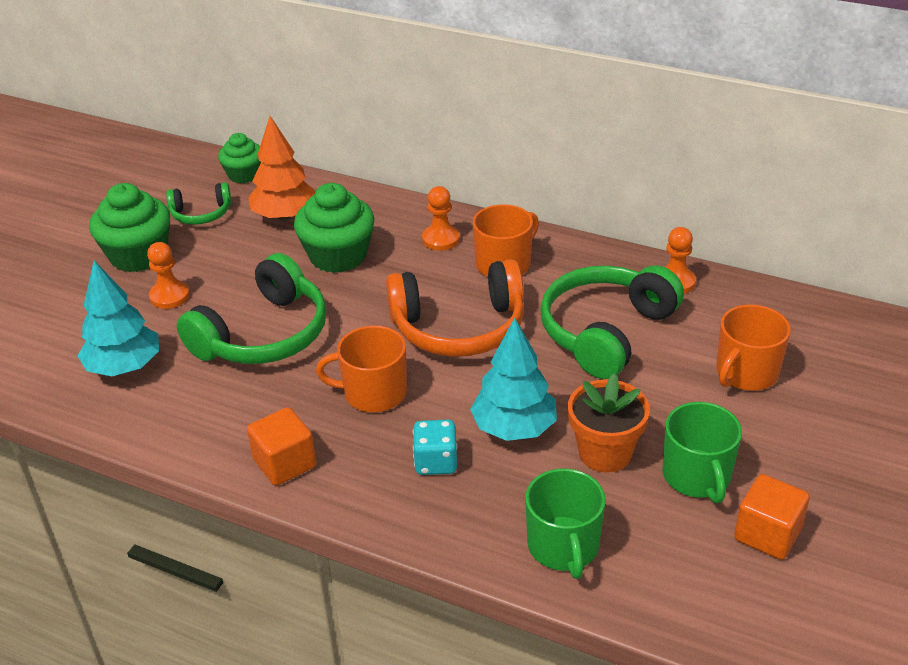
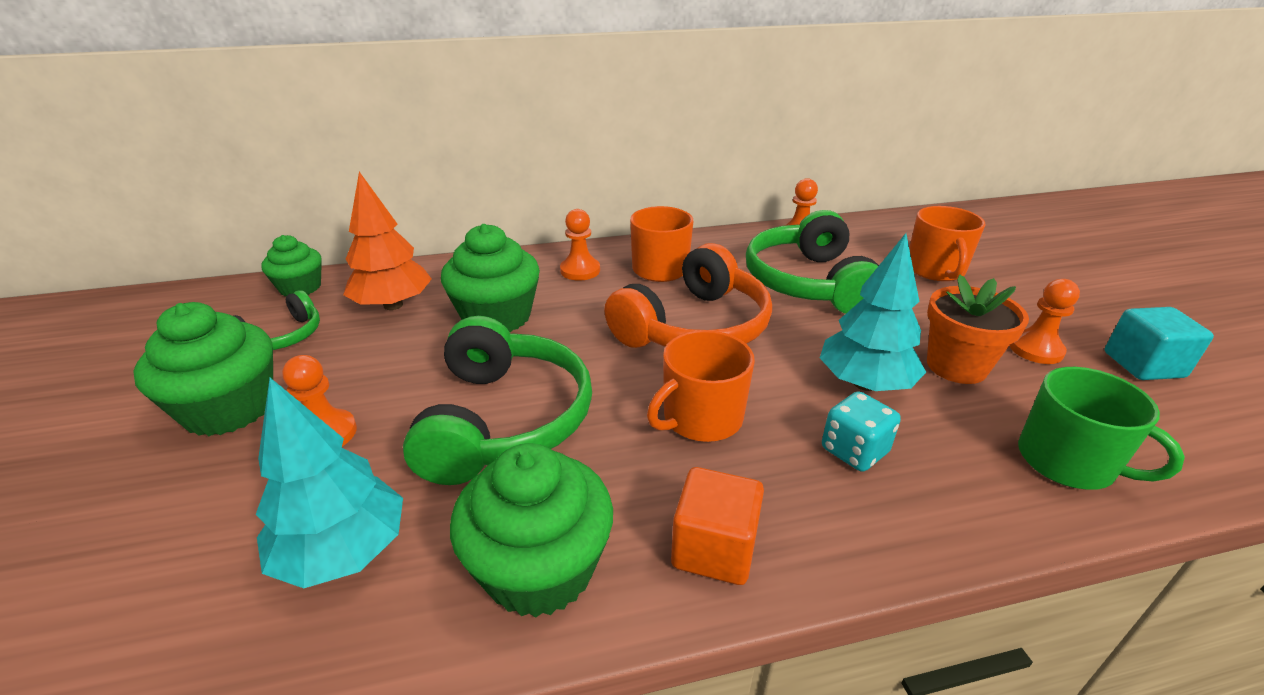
camera: 40 degrees left, 5 degrees down
(196, 423) = (539, 568): none -> green cupcake
(697, 476) = (1035, 349): green mug -> orange pawn
(767, 534) = (1143, 365): orange cube -> turquoise cube

